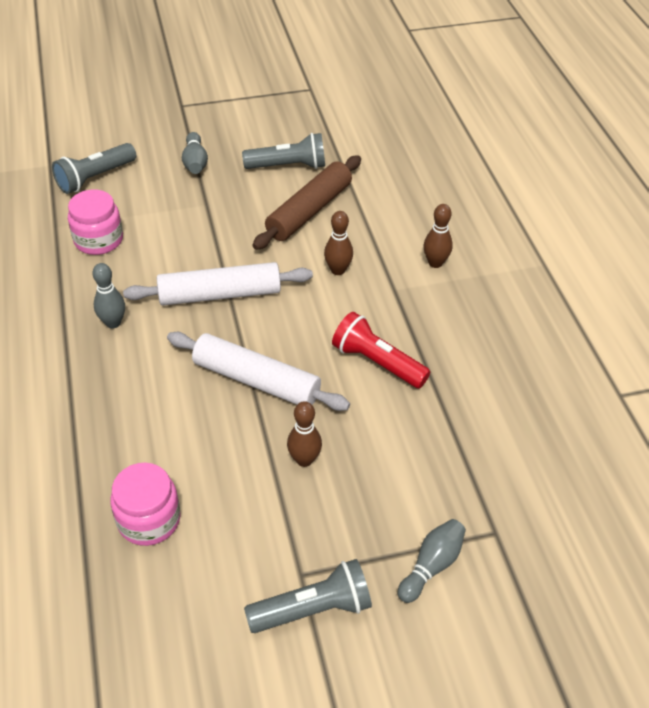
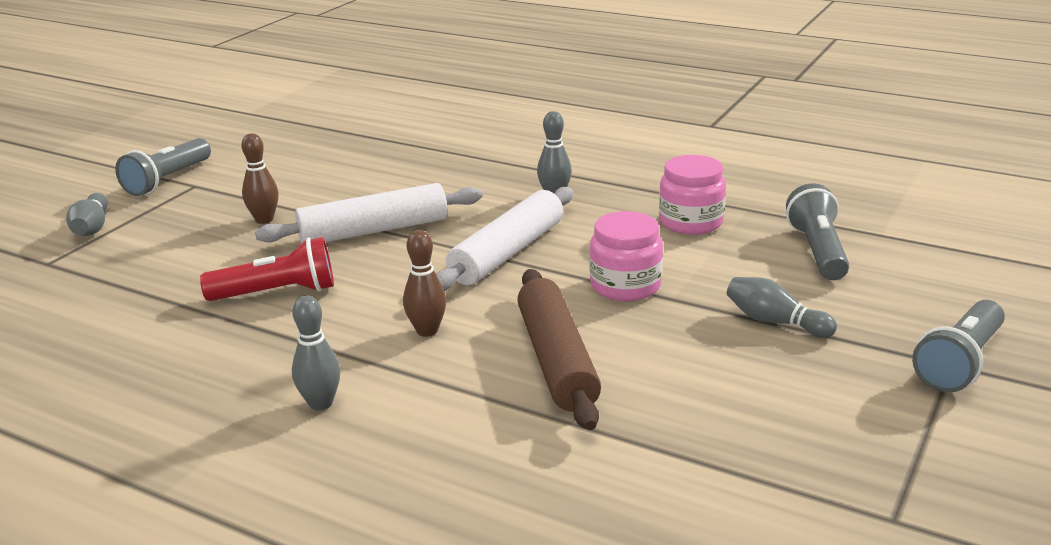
camera: 135 degrees right, 20 degrees down
(149, 519) = (338, 156): pink jar -> pink jar (625, 285)
(288, 166) = (676, 388): grey flashlight -> grey flashlight (959, 363)
(435, 263) = (320, 403): brown bowling pin -> grey bowling pin

